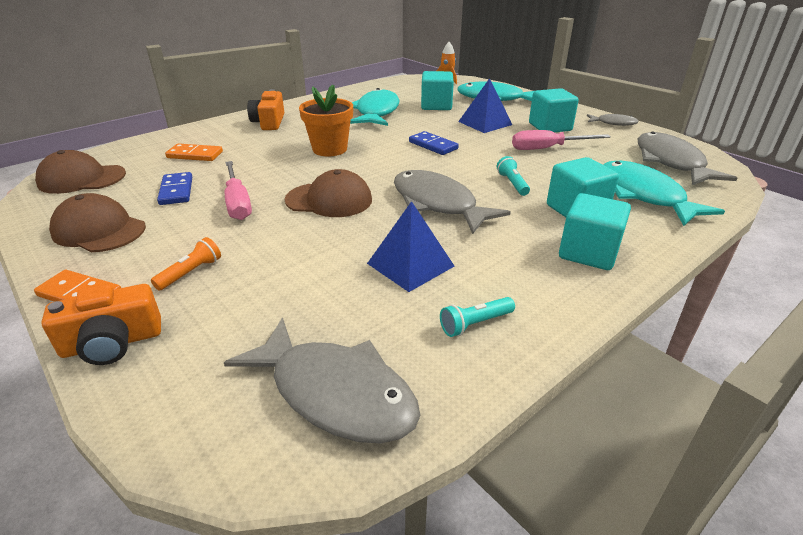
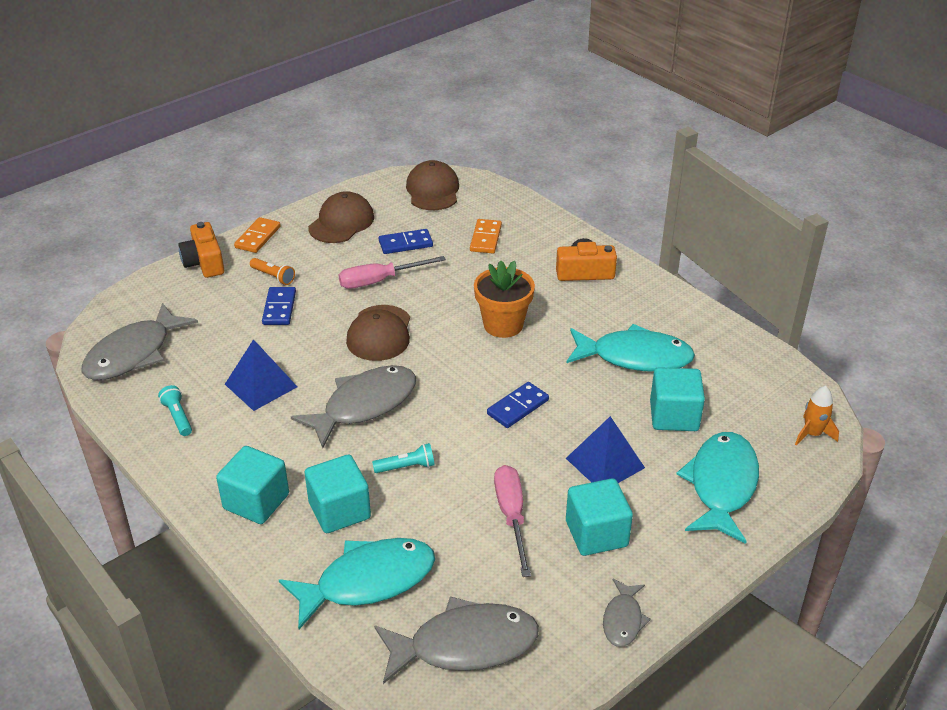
camera: 90 degrees right, 5 degrees up
(263, 263) = (279, 308): none -> blue domino

